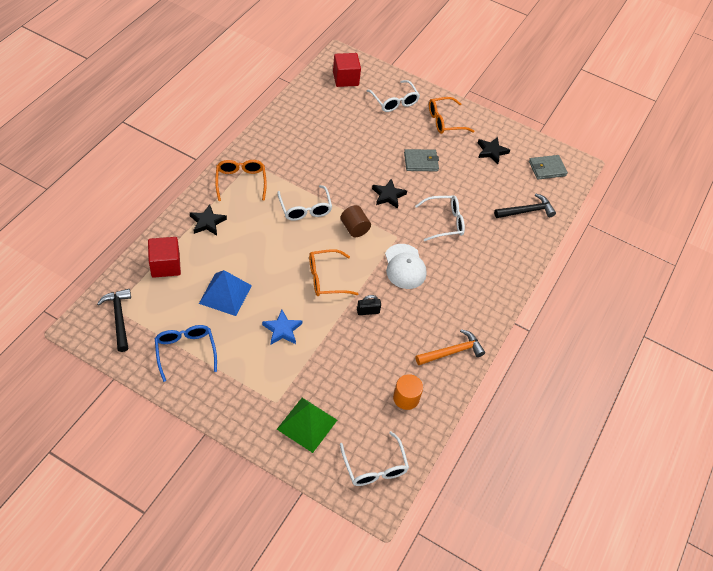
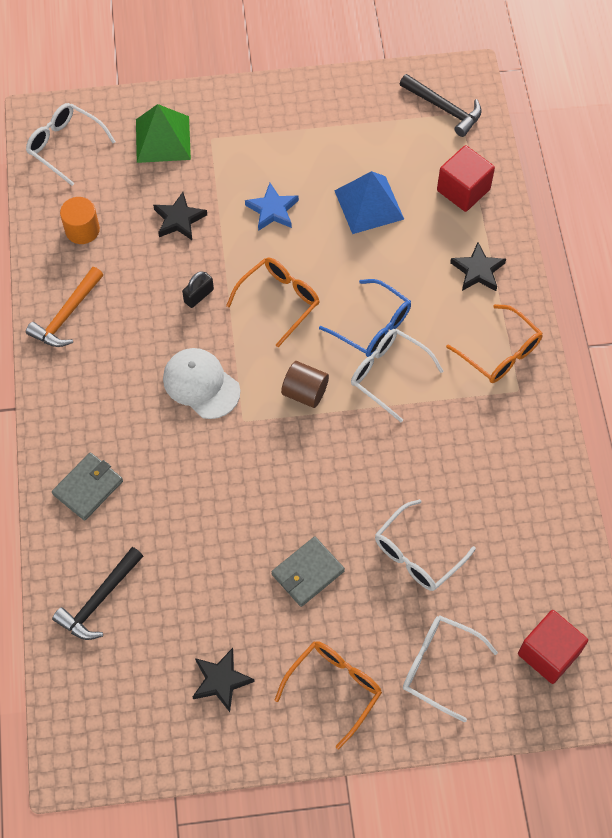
camera: 150 degrees right, 10 degrees up
(185, 351) = (346, 123): blue glasses -> blue glasses (373, 326)
(388, 195) = (304, 477): black star -> black star (179, 219)
(444, 222) = (199, 491): white glasses -> white glasses (417, 554)
(547, 169) = (115, 714): grey wallet -> grey wallet (88, 487)

